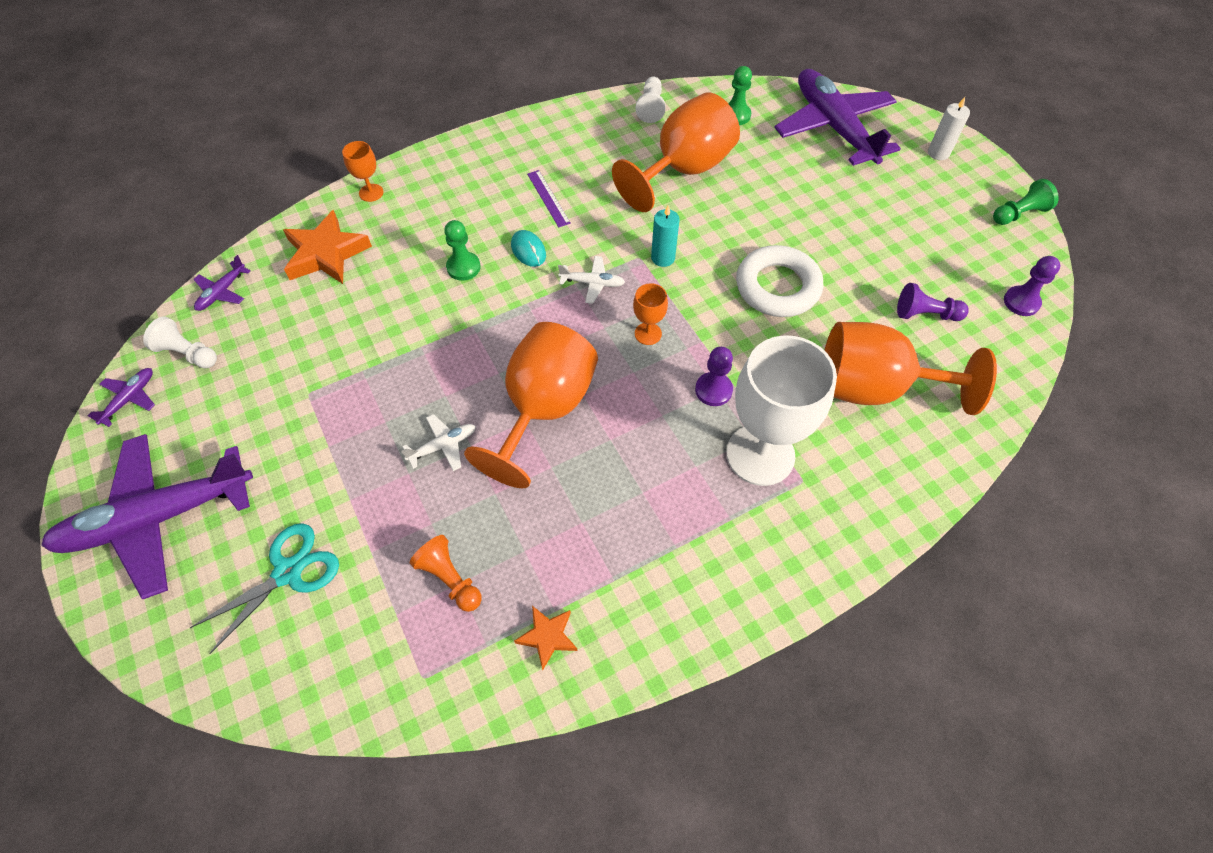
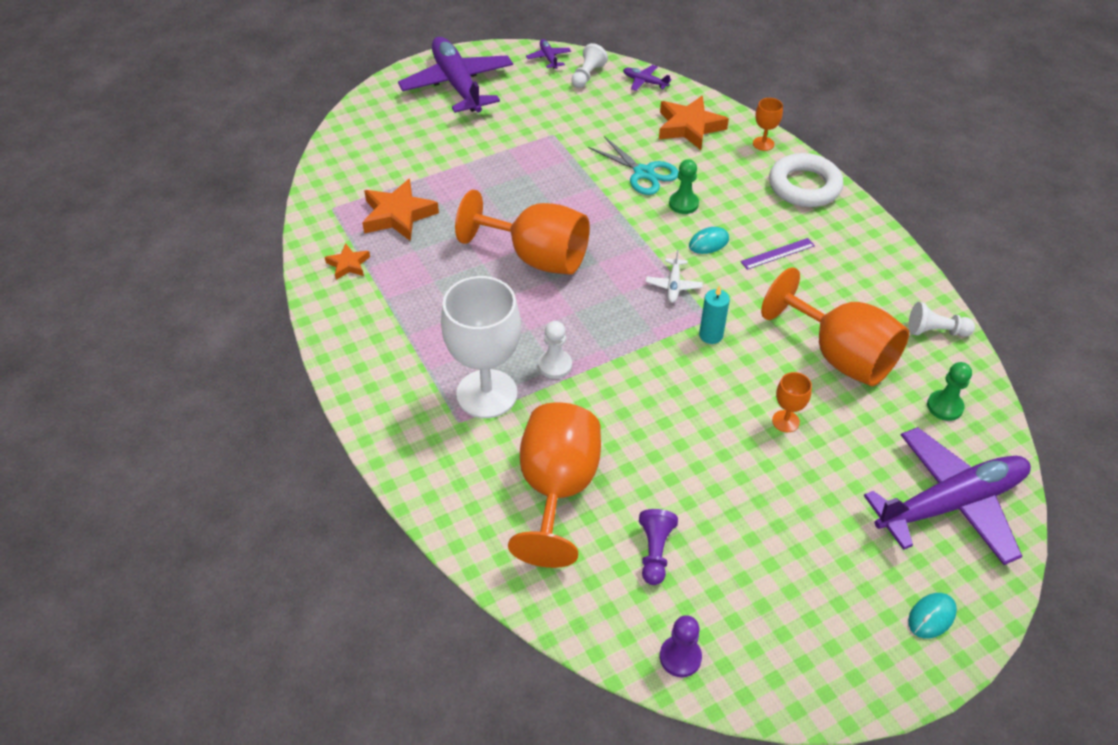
camera: 90 degrees right, 10 degrees down
(129, 399) = (548, 58): purple plane -> purple plane turned 135 degrees counterclockwise
(288, 572) = (413, 143): turquoise scissors -> turquoise scissors (643, 173)
(443, 446) = (505, 204): white plane -> none
(450, 578) = (398, 215): orange pawn -> orange star
(648, 334) = (617, 322): orange goblet -> orange goblet (785, 421)
(713, 390) = (555, 365): purple pawn -> white pawn
(777, 287) = (682, 423): white ring -> white ring (804, 186)
(938, 153) = (931, 616): white candle -> turquoise mouse
(1019, 214) = (832, 692): green pawn -> none

